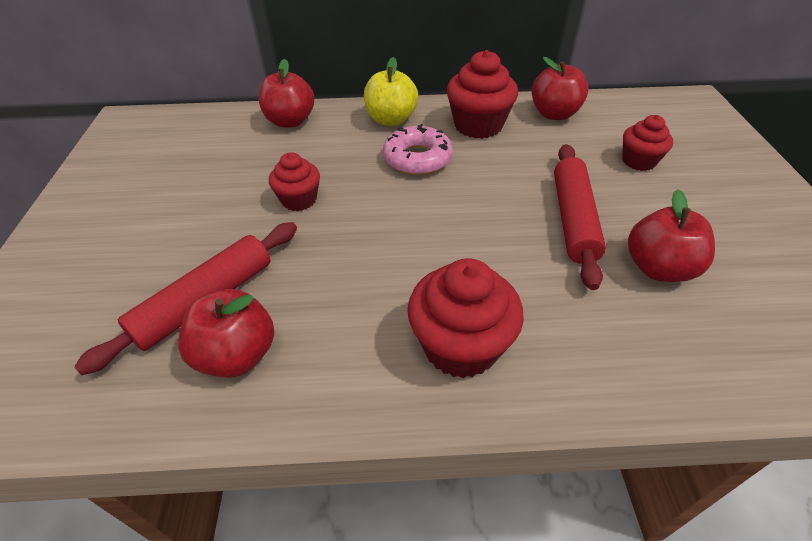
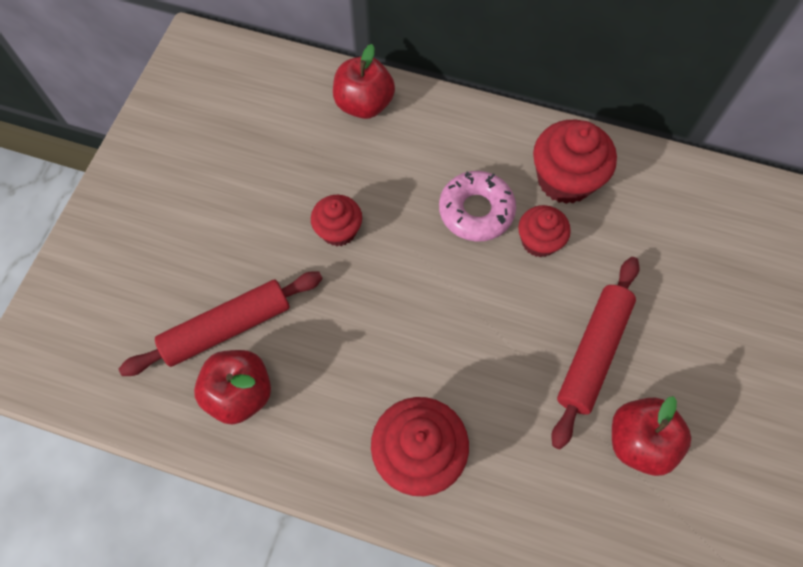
camera: 20 degrees right, 20 degrees up
(391, 120) = (473, 137): yellow apple -> none
(554, 114) = (662, 189): red apple -> none
(638, 161) = (712, 297): red cupcake -> red cupcake (539, 241)

